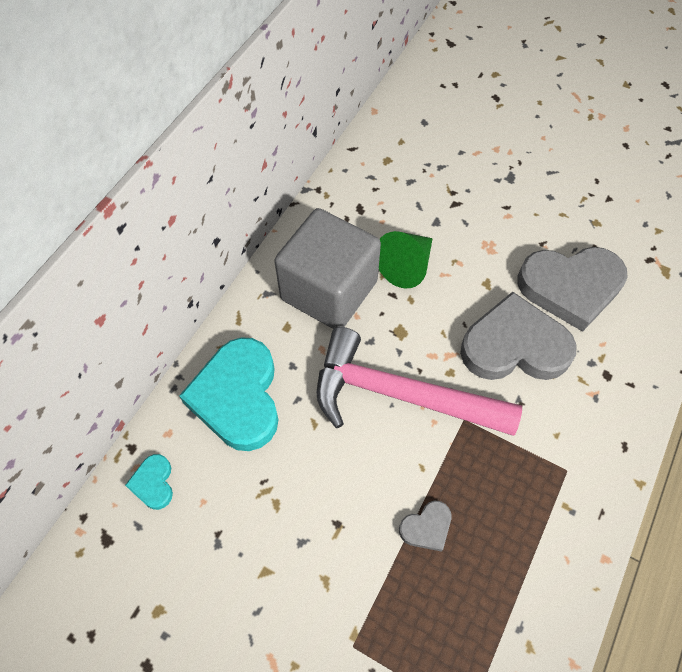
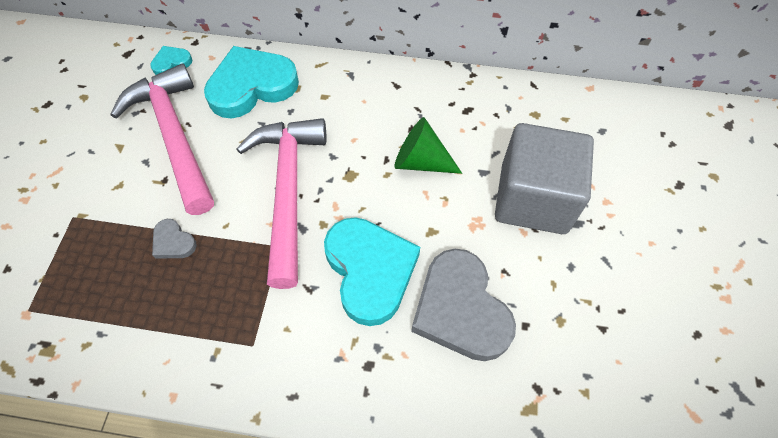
camera: 70 degrees right, 0 degrees up
(276, 500) = (174, 136): none -> pink hammer
(329, 290) = (370, 113): grey cube -> grey cube (533, 199)
(514, 346) = (370, 271): grey heart -> turquoise heart

